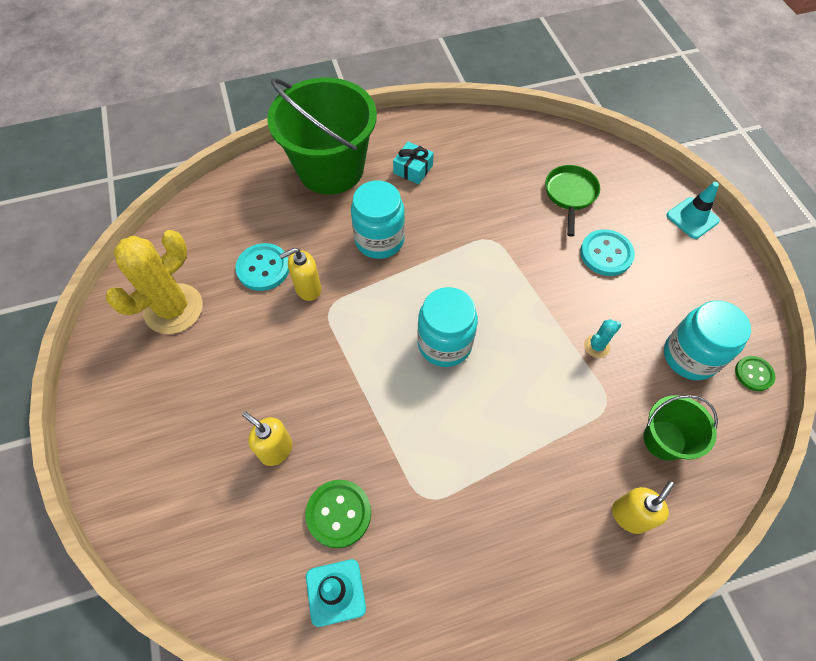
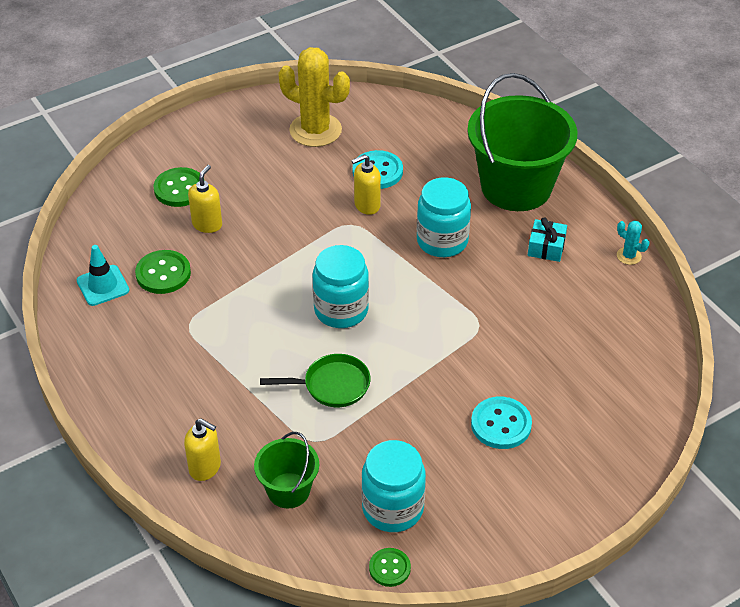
camera: 75 degrees right, 15 degrees down
(204, 470) = (179, 189): none -> green button
(308, 288) = (367, 205): yellow soap dispenser -> yellow soap dispenser turned 75 degrees counterclockwise
(570, 195) = (573, 384): green pan -> green pan (332, 385)
(596, 346) = (378, 427): turquoise cactus -> turquoise cactus (628, 256)
(692, 218) = (591, 504): turquoise traffic cone -> none

